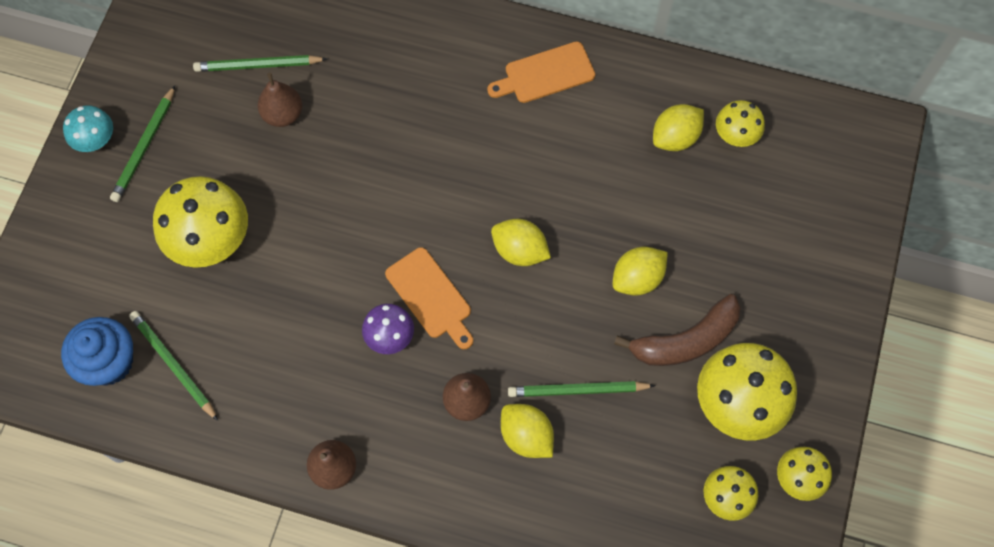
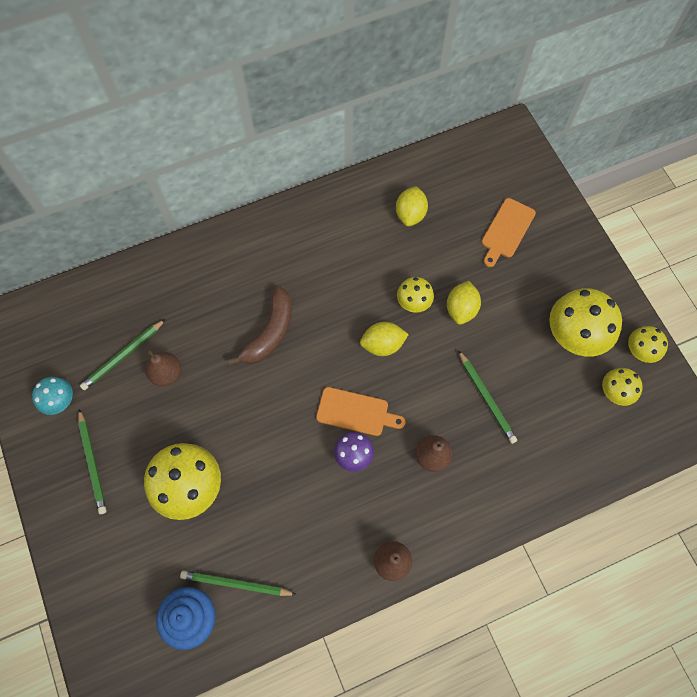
camera: 40 degrees left, 0 degrees up
(96, 140) = (55, 485): turquoise mushroom -> turquoise mushroom (60, 401)
(526, 436) = (482, 448): yellow lemon -> none
(545, 74) = (305, 232): orange cutting board -> orange cutting board (506, 230)
(578, 390) = (486, 398): green pencil -> green pencil turned 75 degrees counterclockwise
(685, 341) = (517, 323): brown banana -> brown banana (270, 333)
(735, 135) = (441, 189): yellow mushroom -> yellow mushroom (413, 302)

